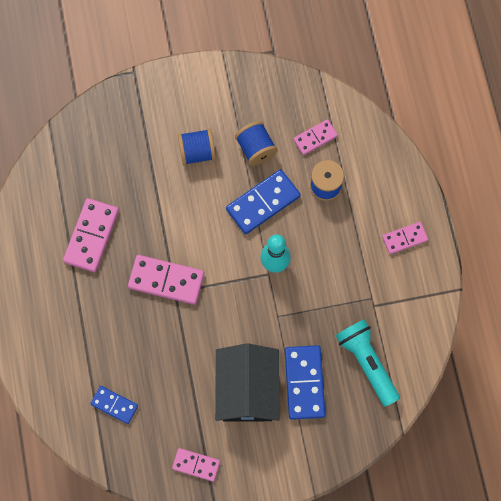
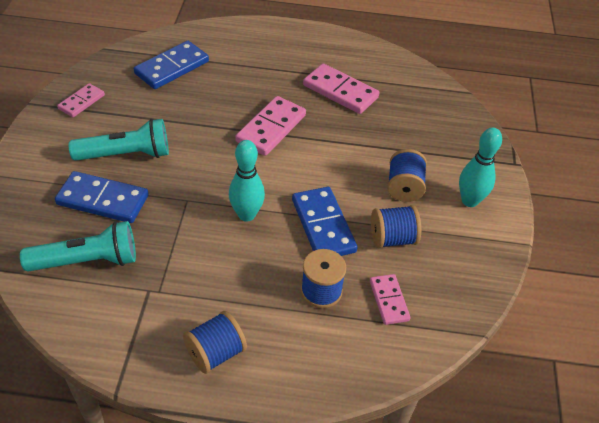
camera: 105 degrees right, 25 degrees down
(114, 405) = (172, 67): blue domino -> blue domino, size x1.66
(192, 100) = (469, 201): none -> turquoise bowling pin
(247, 390) = (126, 155): black house -> turquoise flashlight
(404, 238) = (215, 353): pink domino -> blue spool

